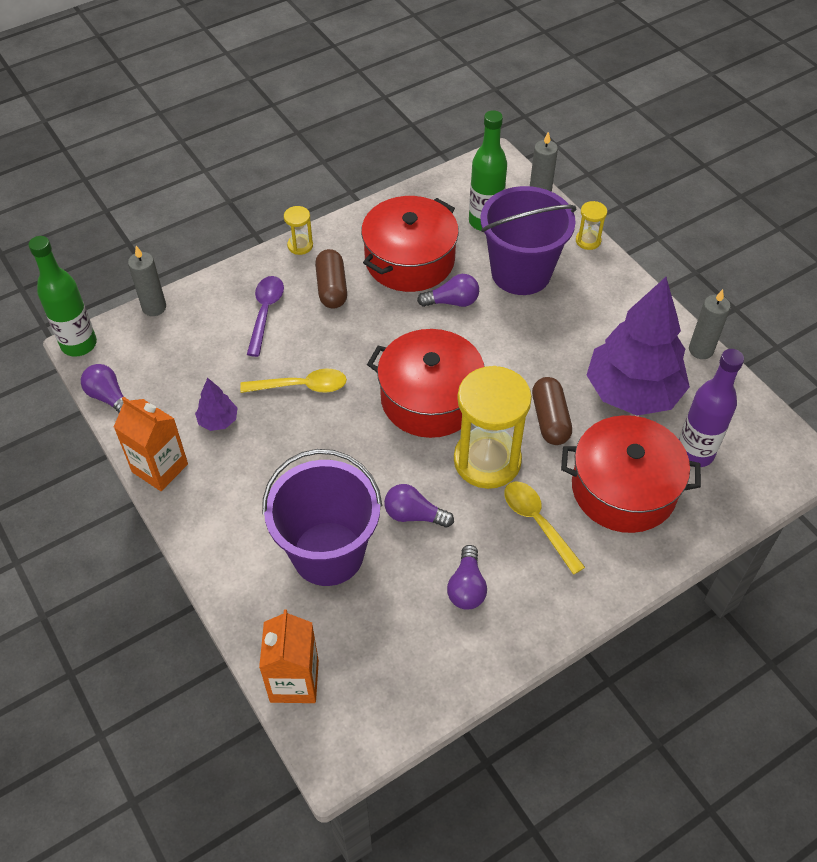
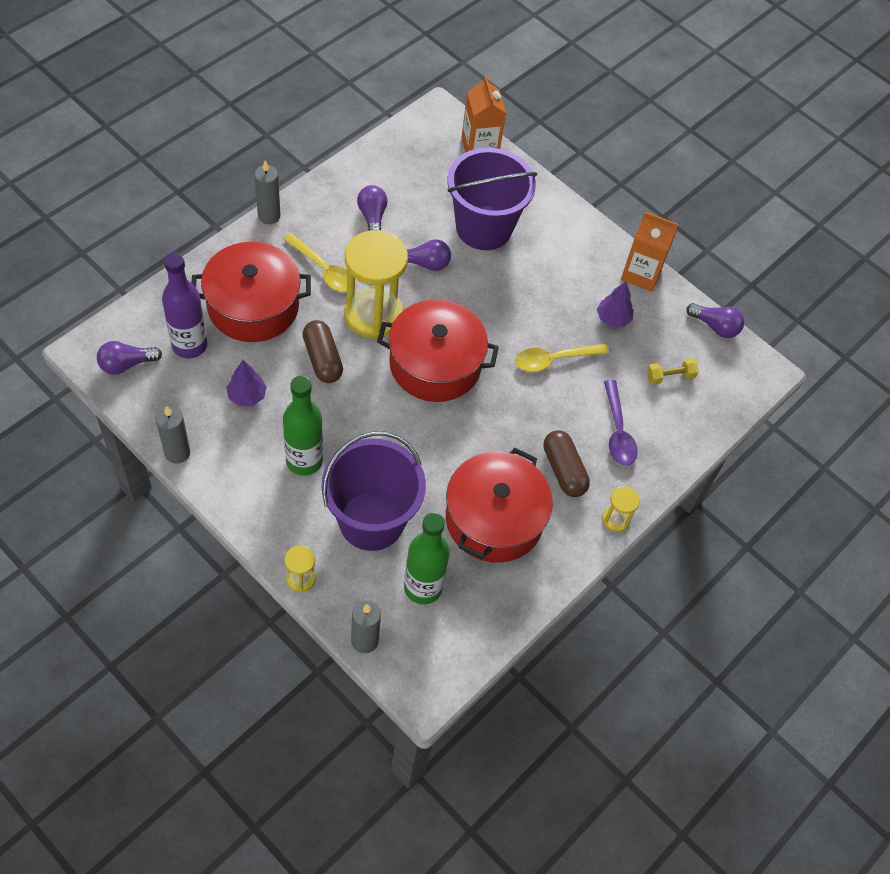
camera: 160 degrees right, 5 degrees up
(79, 344) = (771, 372): green bottle -> green bottle (304, 461)
(154, 307) = (725, 421): grey candle -> grey candle (269, 216)
(187, 354) = (670, 376): none -> yellow dumbbell
(452, 302) = (437, 472): purple light bulb -> purple light bulb (126, 364)
(632, 393) = (247, 396): purple tree -> purple tree, size x0.41

